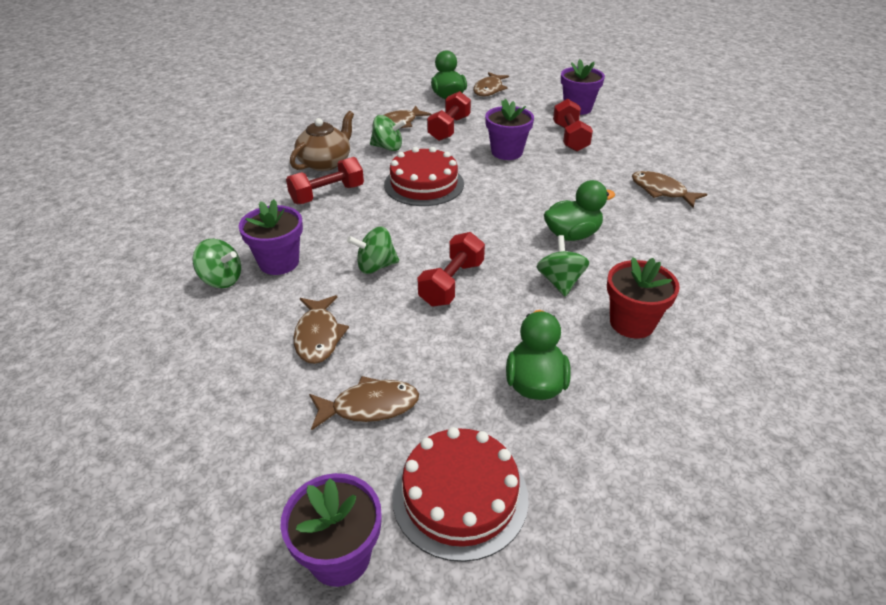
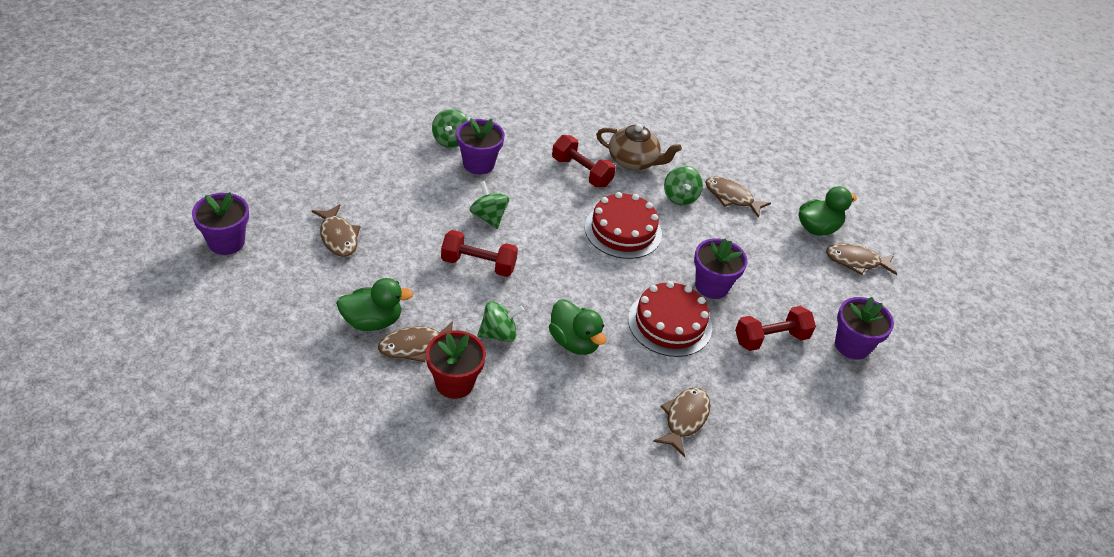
camera: 70 degrees right, 5 degrees up
(318, 336) = (401, 200): brown fish -> brown fish (415, 346)
(449, 128) = (741, 237): red dumbbell -> none
(460, 496) = (270, 288): red cake -> red cake (669, 323)

